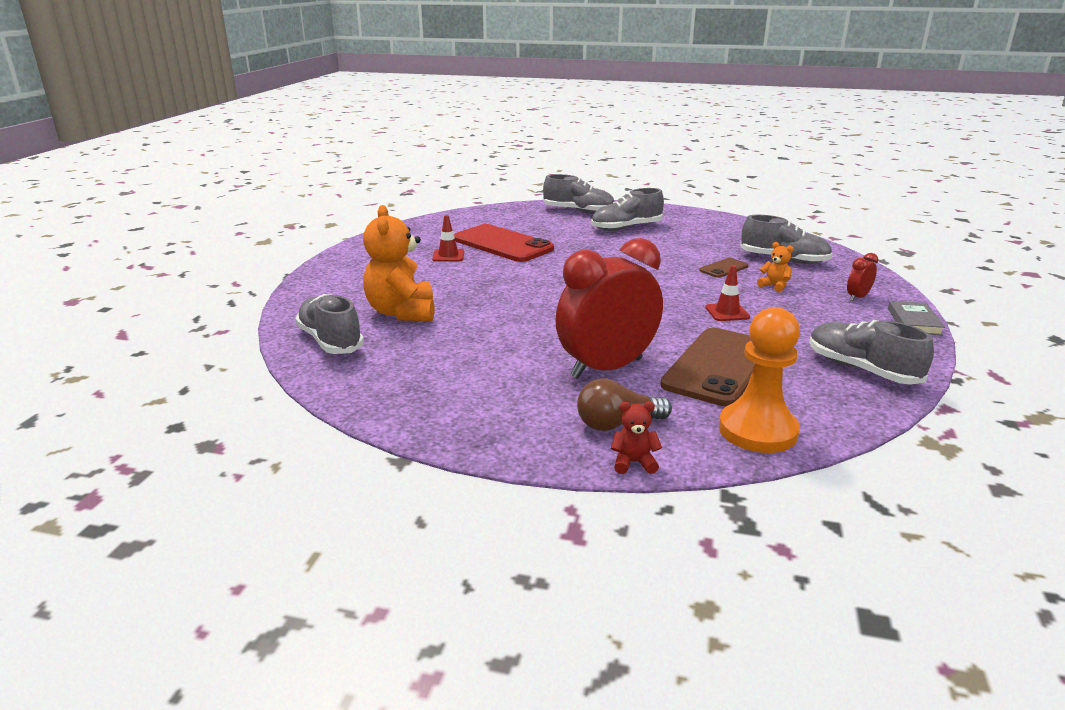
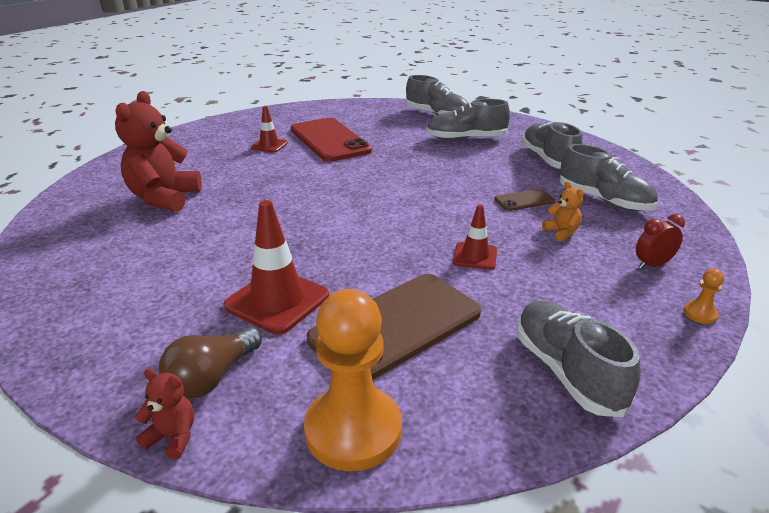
camera: 20 degrees right, 5 degrees up
(330, 341) = (74, 217): grey shoe -> grey shoe (548, 160)
(402, 313) = (164, 198): orange teddy bear -> red teddy bear
(606, 368) = (277, 301): red clock -> red traffic cone
(617, 424) = (212, 377): brown light bulb -> brown light bulb turned 60 degrees counterclockwise
(914, 321) = (700, 314): grey book -> orange pawn

